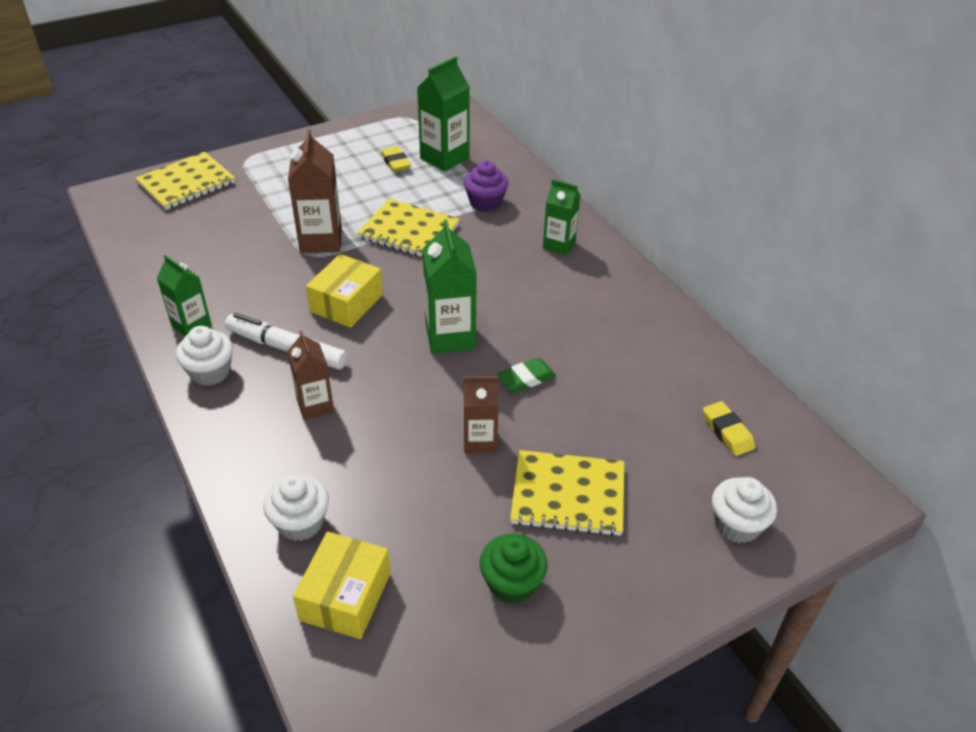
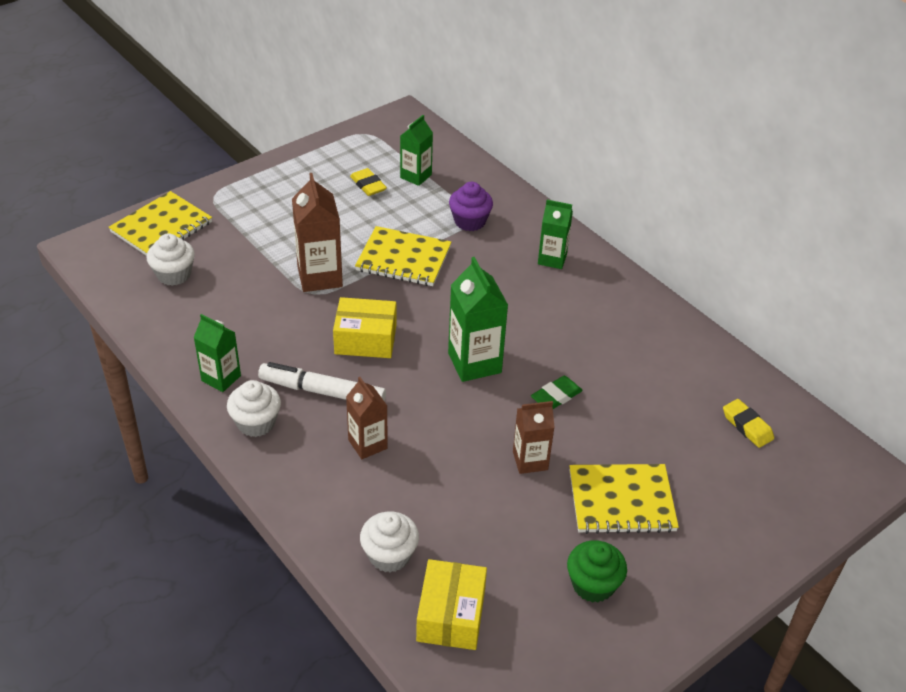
camera: 10 degrees left, 0 degrees up
(346, 303) = (365, 339): yellow box -> yellow box turned 75 degrees clockwise
(444, 158) = (416, 176): green carton -> green carton, size x0.65
(737, 524) = (772, 509): white cupcake -> white cupcake (174, 274)

